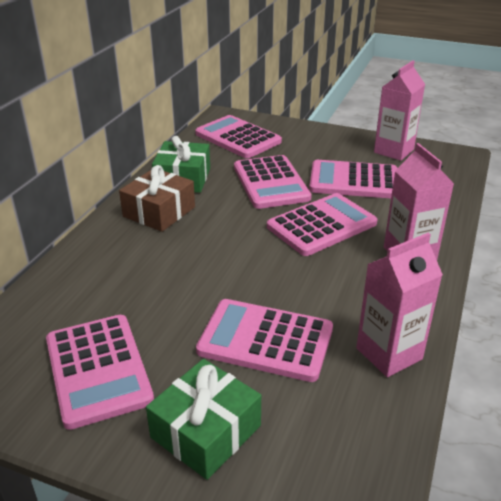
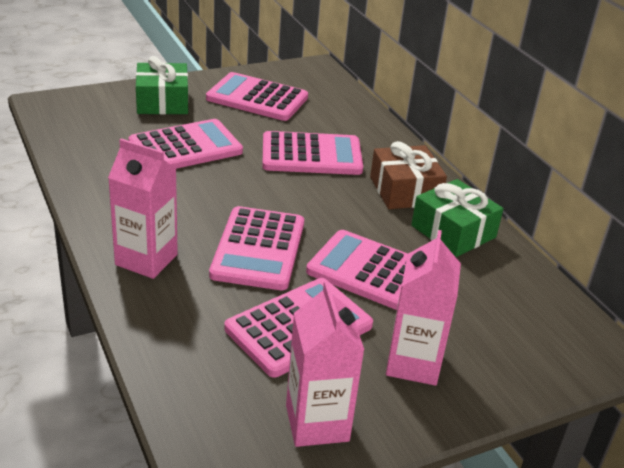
camera: 130 degrees right, 0 degrees up
(238, 138) = (517, 321): pink calculator -> pink calculator (311, 155)
(389, 353) = (95, 175): pink carton -> pink carton (413, 363)

